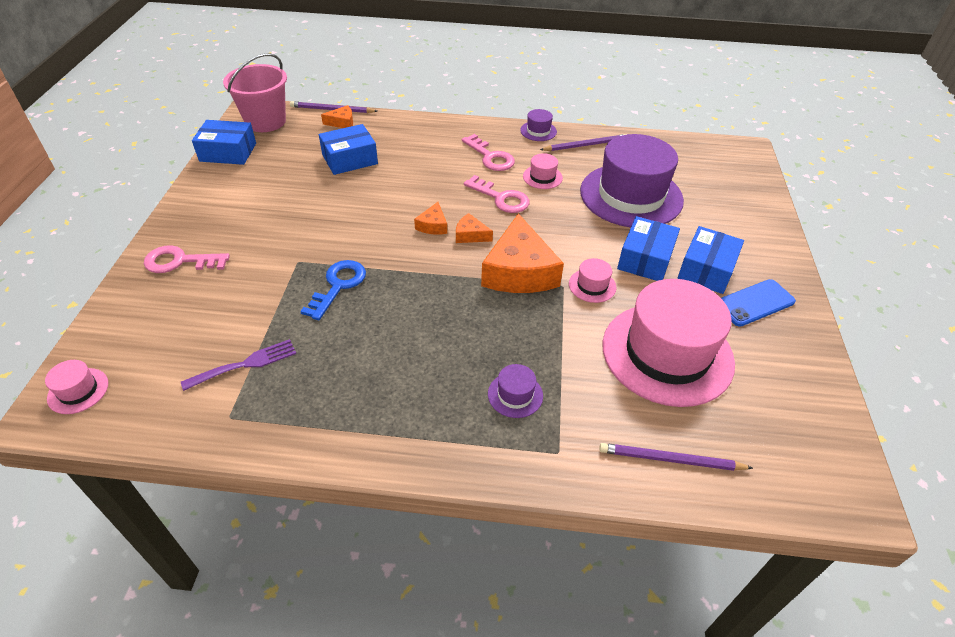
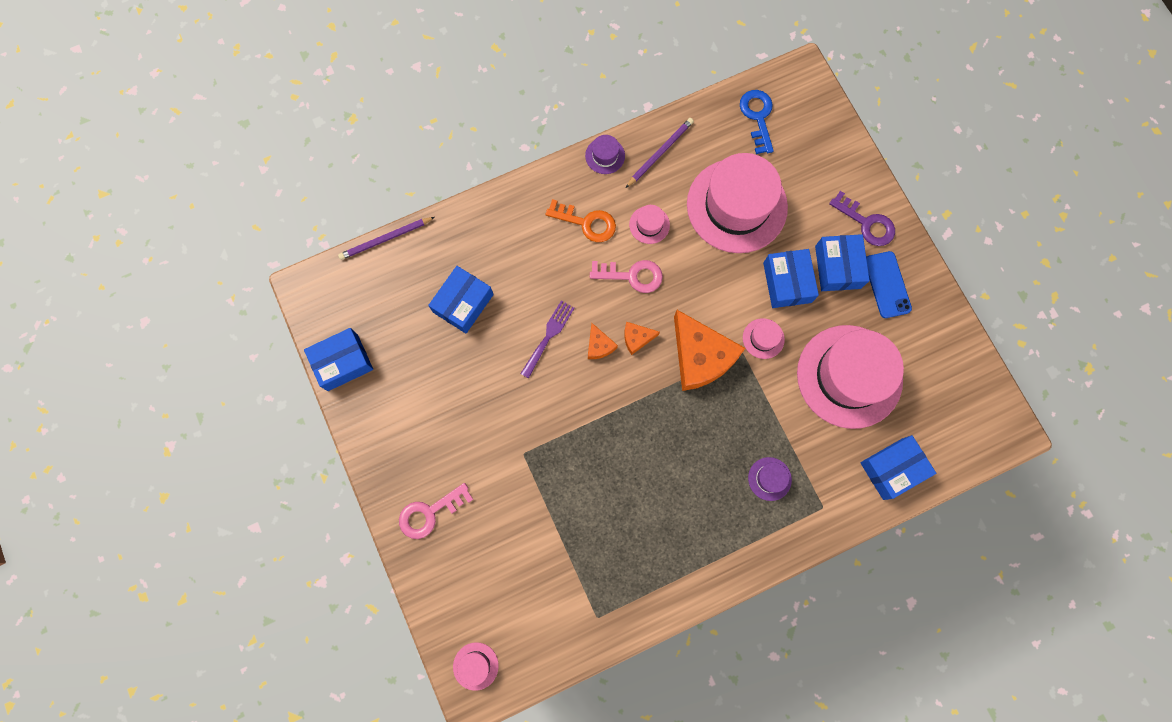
camera: 30 degrees left, 30 degrees up
(245, 364) = (570, 571): purple fork -> purple fork (548, 336)
(265, 121) = (336, 297): pink bucket -> none
(338, 285) = (575, 458): blue key -> blue key (757, 117)
(342, 122) = (412, 253): orange cheese -> none
(490, 157) = (586, 223): pink key -> orange key
(631, 195) = (736, 206): purple hat -> pink hat
(670, 459) = (892, 469): purple pencil -> blue box
(754, 303) = (887, 284): blue phone -> blue phone turned 45 degrees counterclockwise
(756, 253) = (866, 223): none -> purple key

